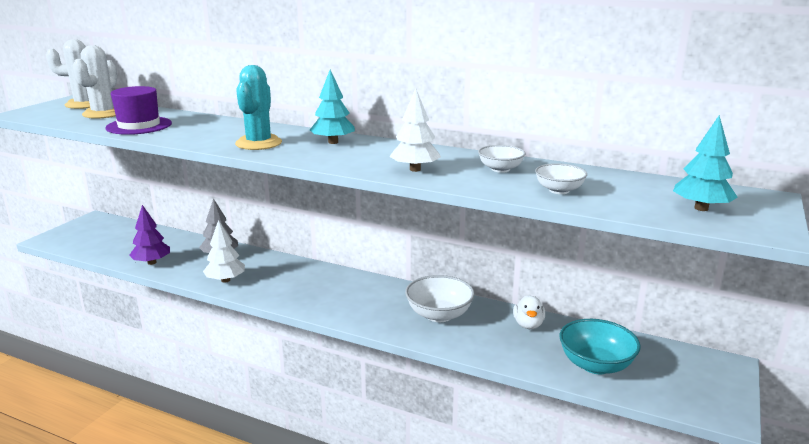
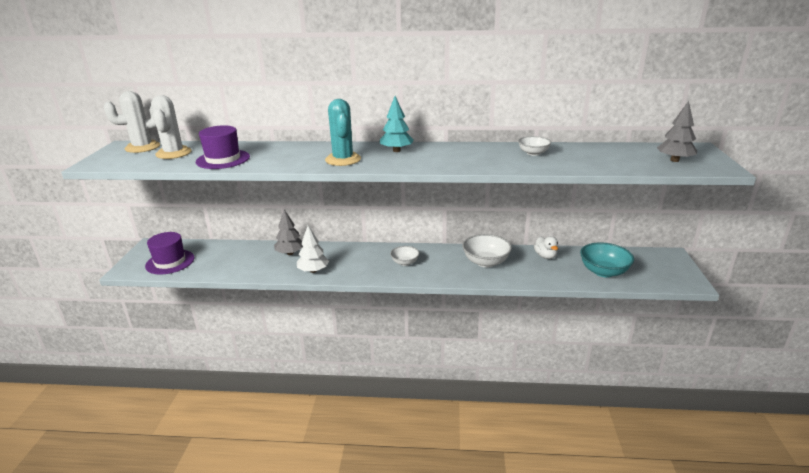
camera: 20 degrees left, 5 degrees up
(95, 239) = (170, 262): none -> purple hat
(152, 262) = (240, 270): purple tree -> none
(415, 169) = (480, 162): white tree -> none
(559, 190) = (586, 162): white bowl -> white bowl (405, 262)
(701, 208) = (674, 160): turquoise tree -> grey tree

